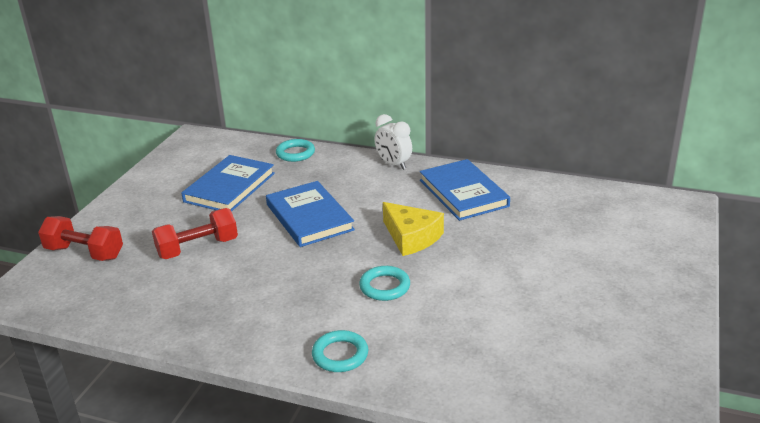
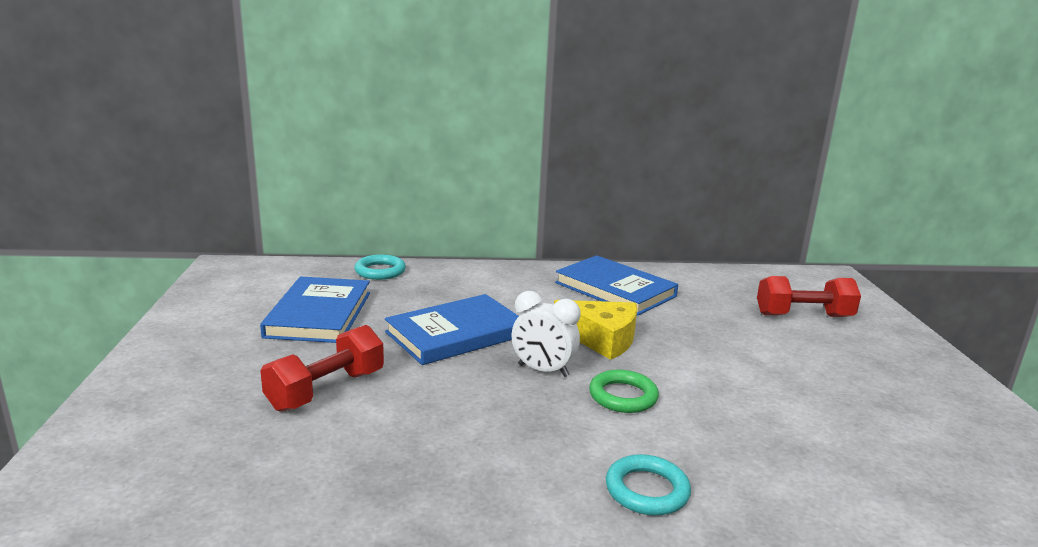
camera: 25 degrees left, 10 degrees down
(84, 253) = (137, 424): red dumbbell -> red dumbbell (803, 316)
(309, 217) = (456, 334): blue book -> blue book turned 75 degrees counterclockwise
(385, 286) = (623, 396): turquoise ring -> green ring
(393, 164) = (510, 271): white clock -> white clock (543, 370)

